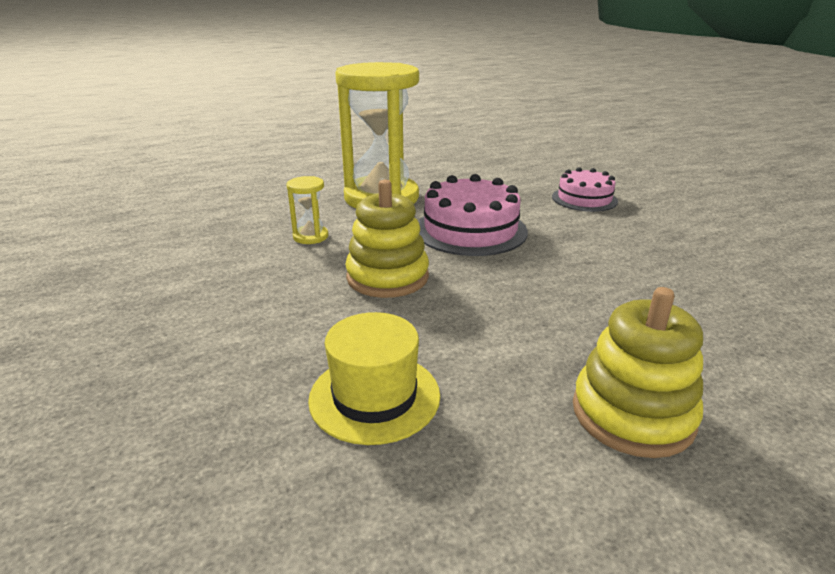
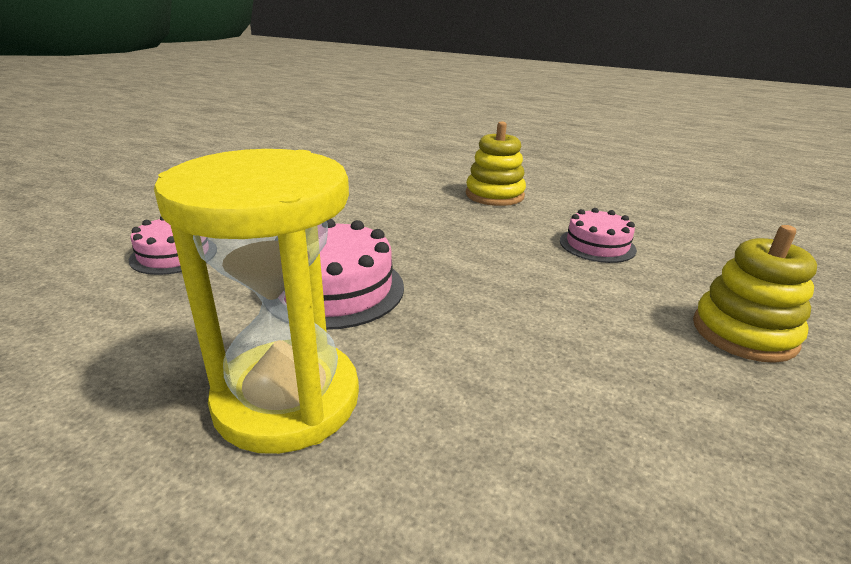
camera: 130 degrees left, 0 degrees up
(310, 237) = (485, 386): yellow hourglass -> none
(374, 396) = (597, 245): yellow hat -> pink cake
(387, 277) = (487, 293): yellow stacking toy -> yellow stacking toy (743, 333)

